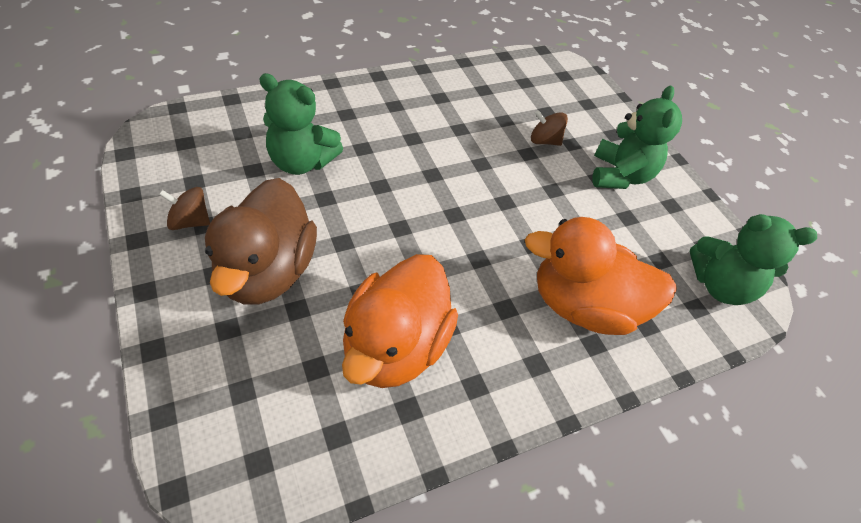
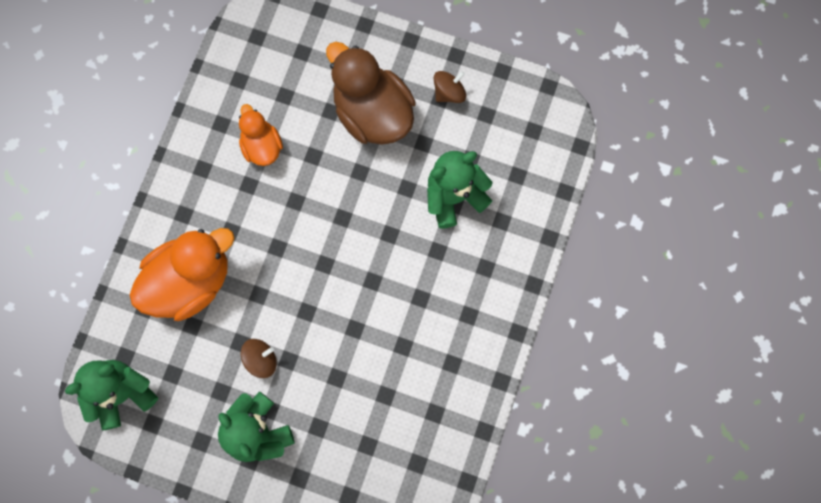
camera: 140 degrees right, 25 degrees up
(395, 346) = (262, 146): orange duck -> orange duck, size x0.56
(544, 141) = (338, 406): brown spinning top -> brown spinning top (261, 360)

